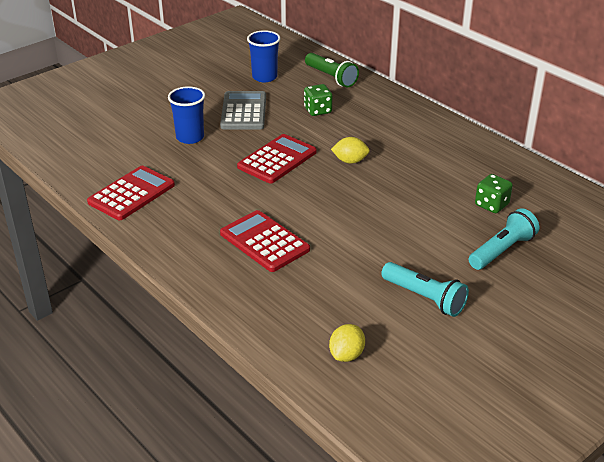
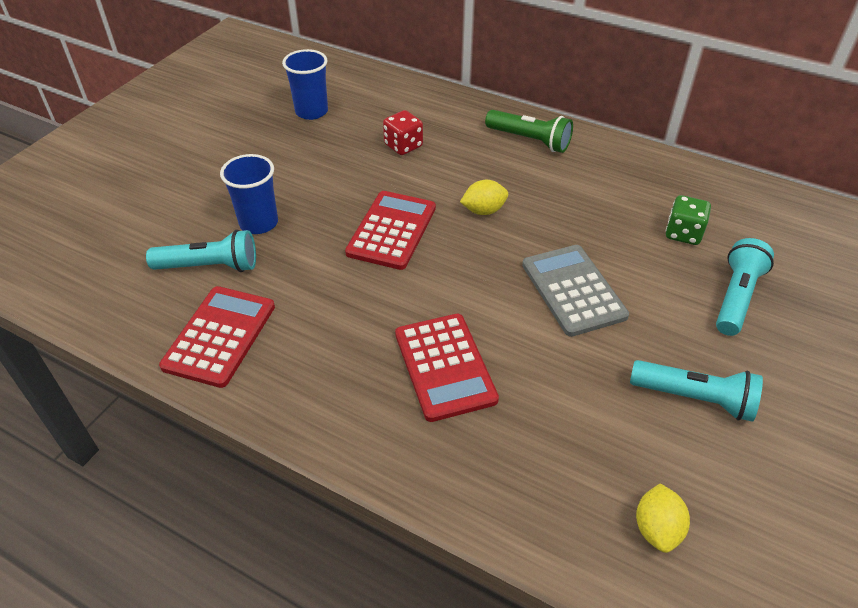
camera: 20 degrees left, 10 degrees up
(145, 155) = (209, 266): none -> turquoise flashlight
(244, 111) = (311, 167): grey calculator -> grey calculator (573, 290)
(264, 241) = (444, 366): red calculator -> red calculator turned 135 degrees counterclockwise
(317, 110) = (403, 146): green dice -> red dice
(331, 77) = (394, 96): green flashlight -> green flashlight (529, 140)

